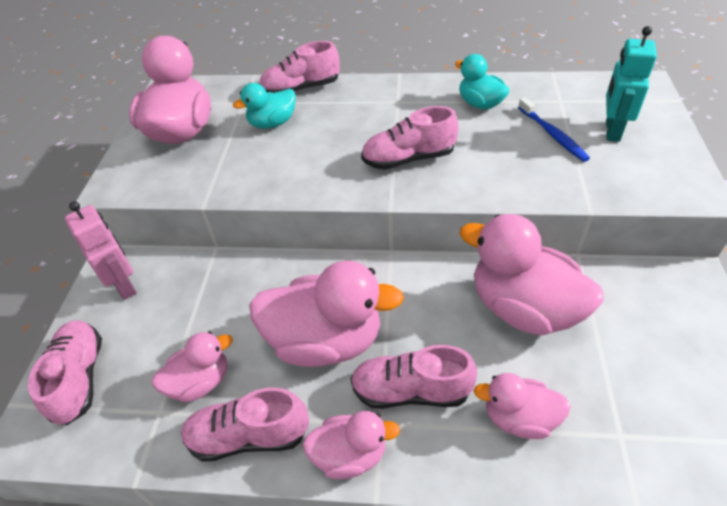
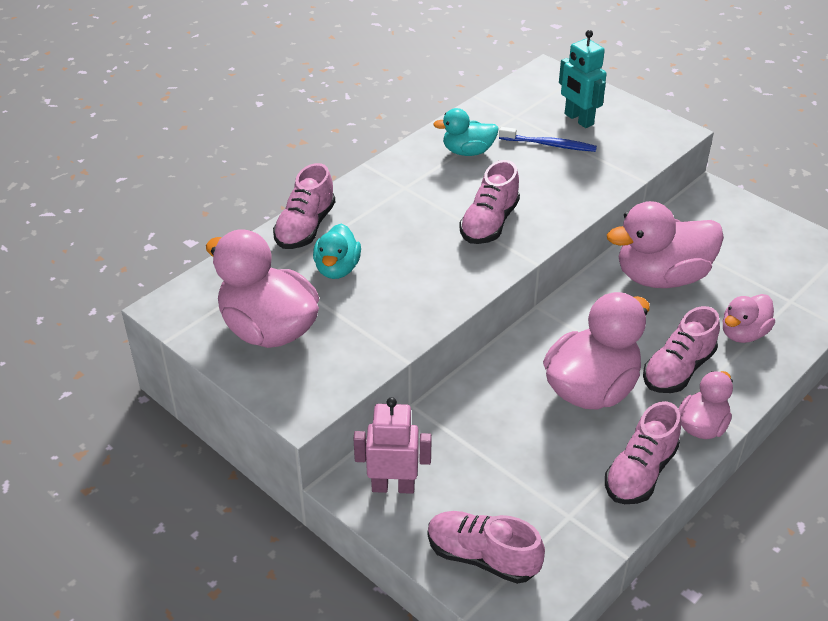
camera: 55 degrees left, 5 degrees down
(200, 382) = (562, 479): pink duck -> none

